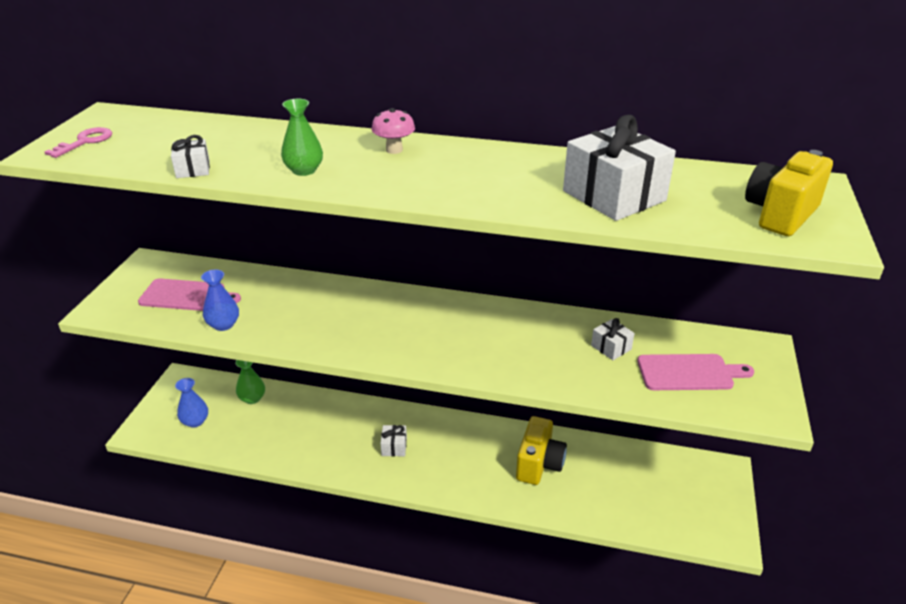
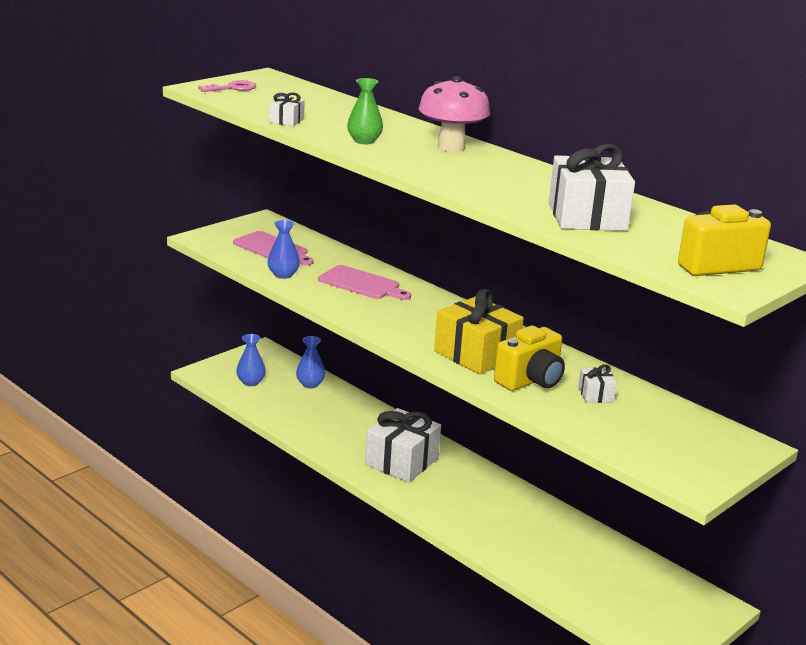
camera: 30 degrees right, 10 degrees down
(252, 398) = (310, 384): green vase -> blue vase
(394, 150) = (451, 147): pink mushroom -> pink mushroom, size x1.79
(394, 447) = (401, 461): white gift -> white gift, size x2.13
(480, 346) = (476, 354): none -> yellow gift
(539, 464) = (525, 525): yellow camera -> yellow camera (530, 381)
(689, 372) = (648, 434): pink cutting board -> pink cutting board (362, 284)

